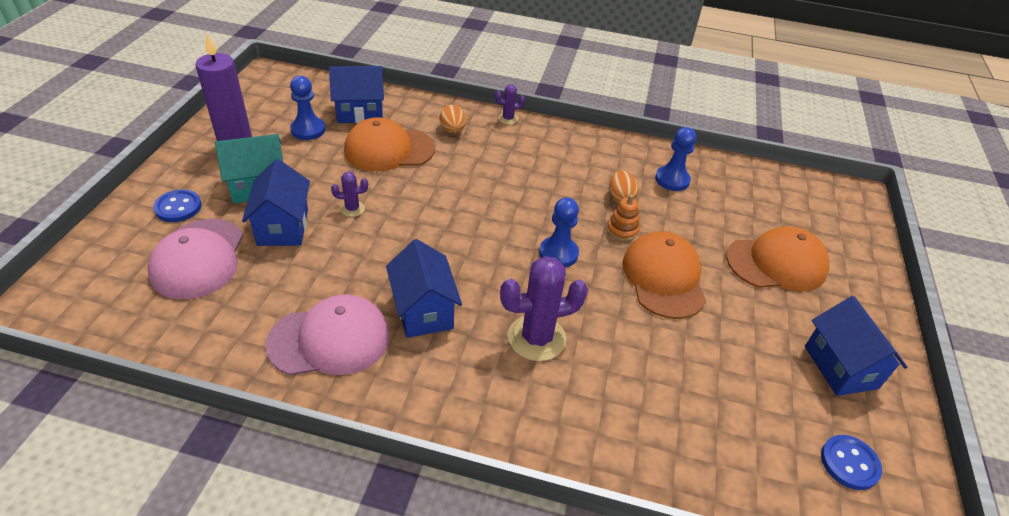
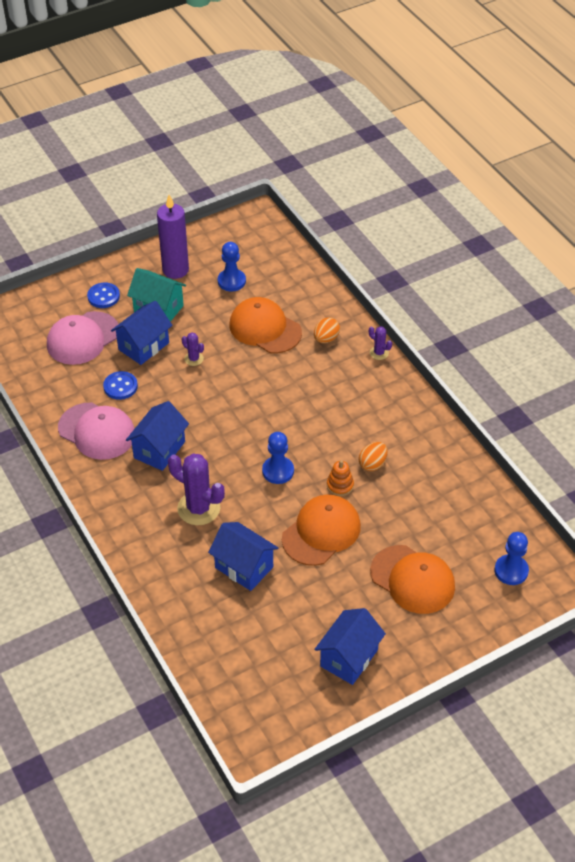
camera: 50 degrees right, 5 degrees up
(360, 113) = (280, 286): blue house -> blue house (244, 567)
(672, 180) = (432, 477): blue pawn -> blue pawn (511, 571)
(849, 463) = (272, 695): blue button -> blue button (120, 386)

